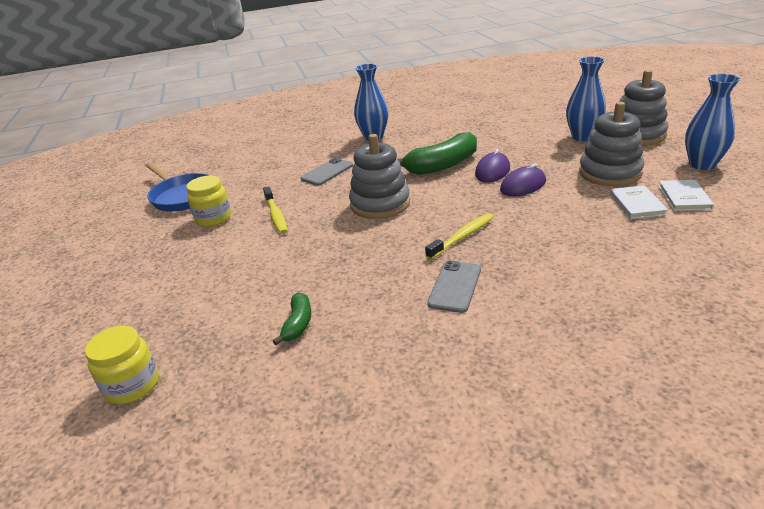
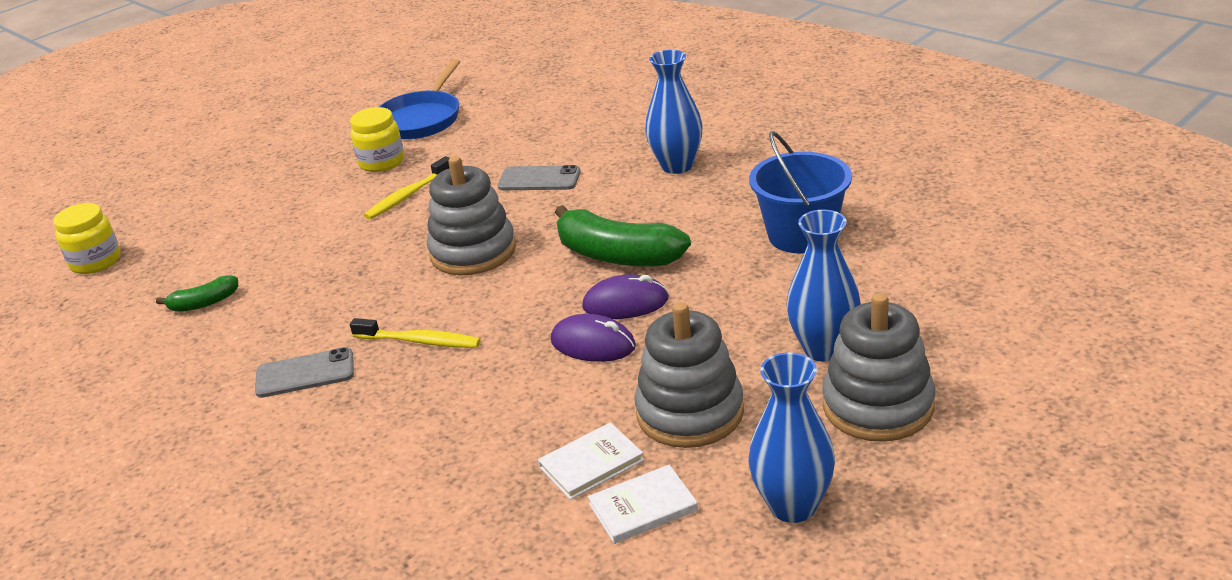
camera: 60 degrees right, 0 degrees up
(481, 124) = (801, 235): none -> blue bucket

